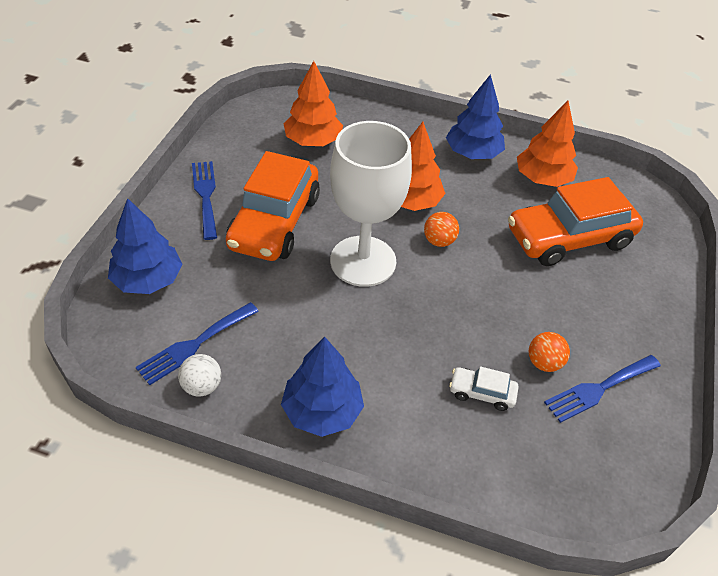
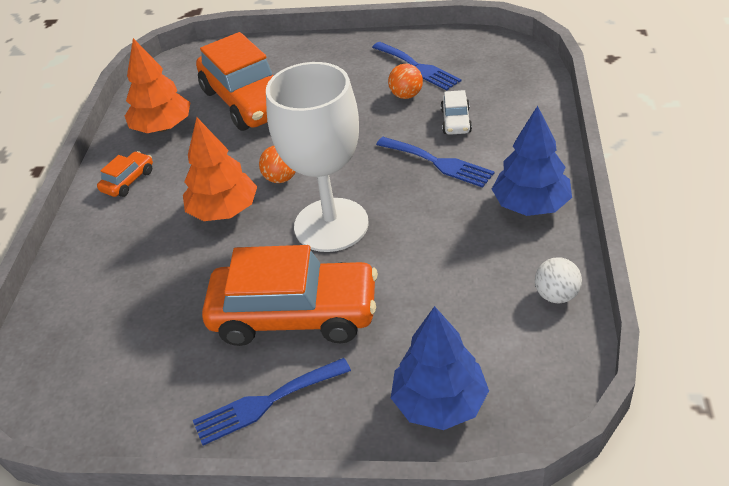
camera: 95 degrees left, 5 degrees down
(194, 345) = (510, 320): blue fork -> blue fork (438, 163)
(313, 141) = (125, 325): orange tree -> none
(472, 153) = (128, 181): blue tree -> orange car

